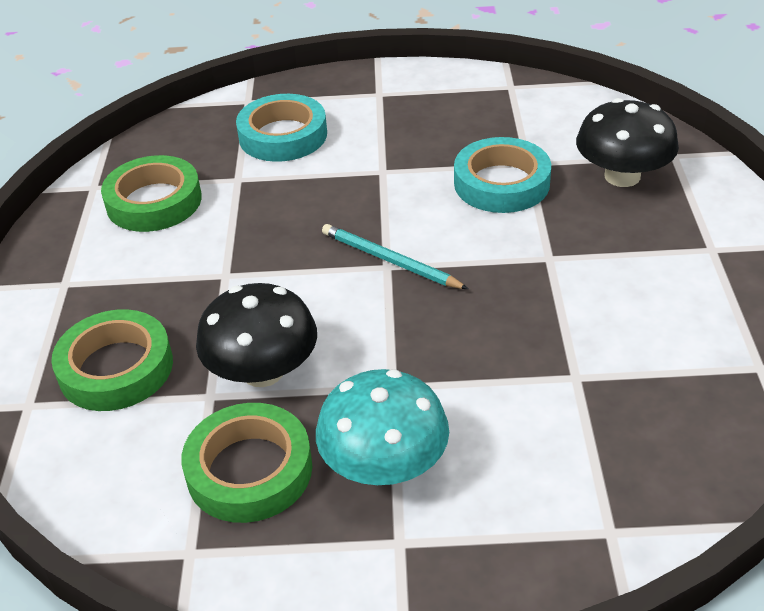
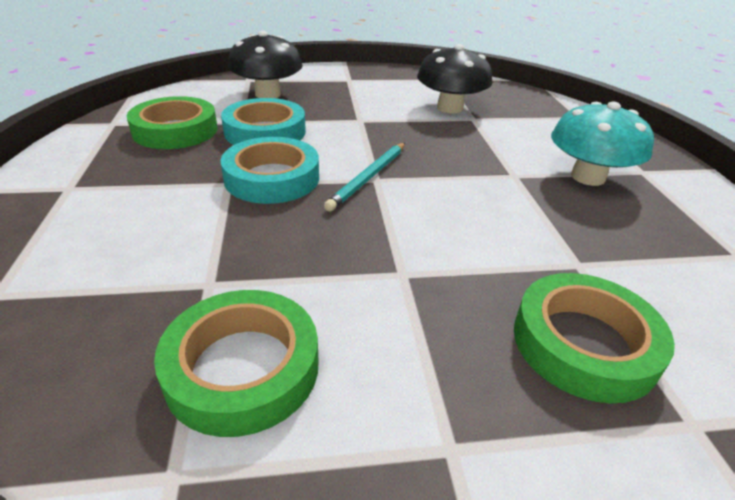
camera: 100 degrees left, 5 degrees down
(249, 470) = (640, 233): green tape -> green tape (175, 130)
(263, 371) = (531, 235): black mushroom -> black mushroom (450, 108)
(283, 135) = (120, 252): turquoise tape -> turquoise tape (272, 178)

